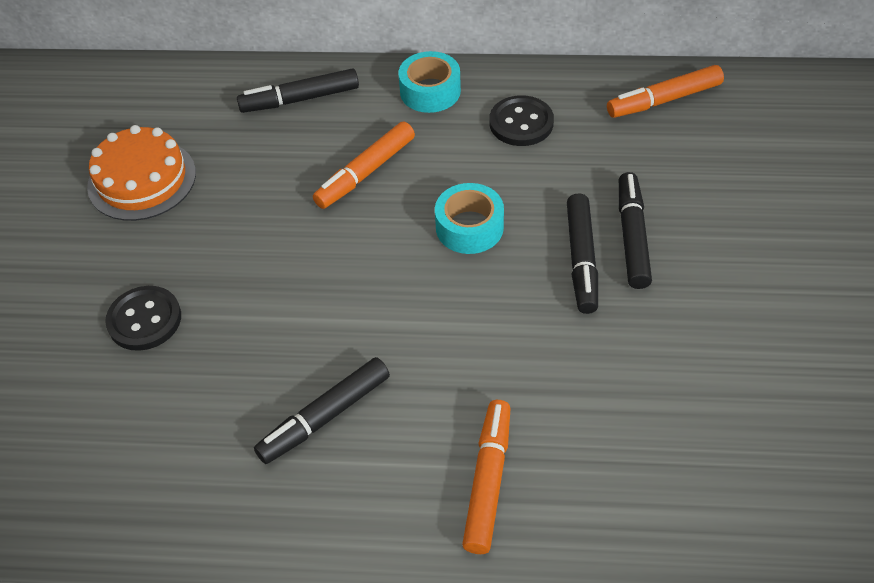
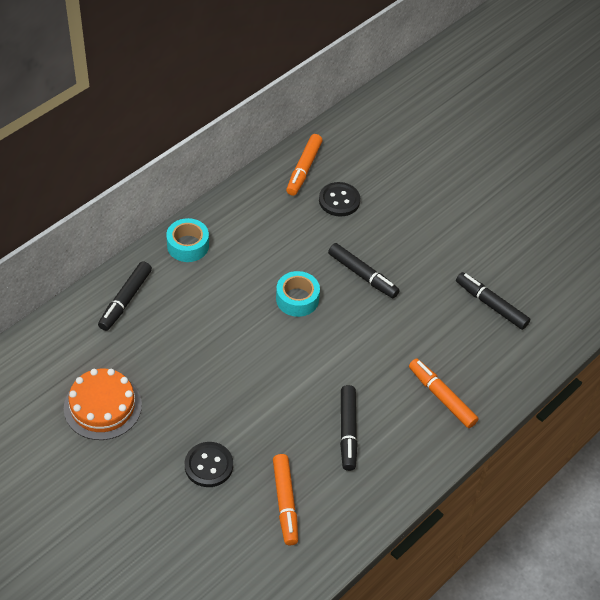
camera: 55 degrees left, 0 degrees up
(365, 172) = (214, 311): orange marker -> orange marker (285, 503)
(521, 123) = (254, 229): black button -> black button (339, 200)
(632, 236) = (370, 248): black marker -> black marker (491, 305)

